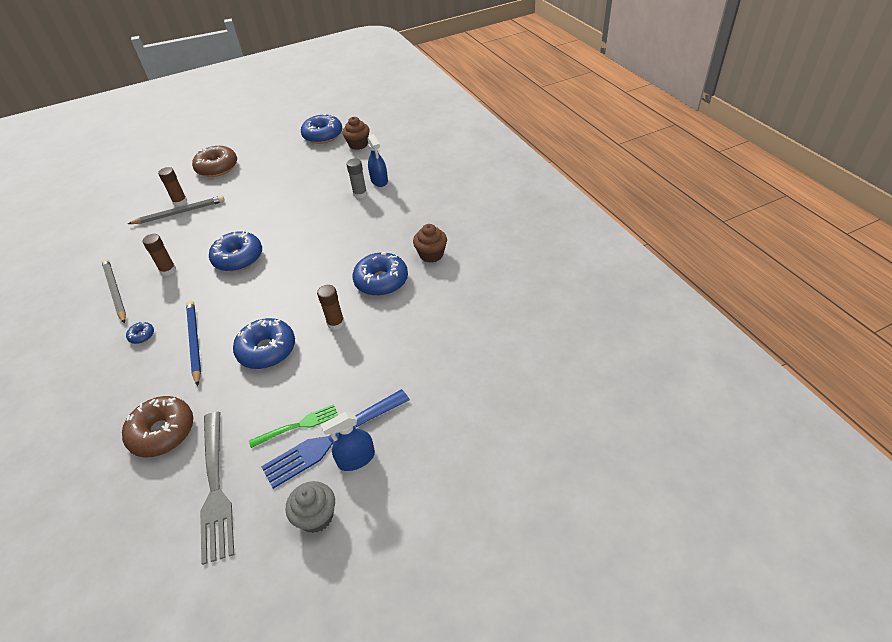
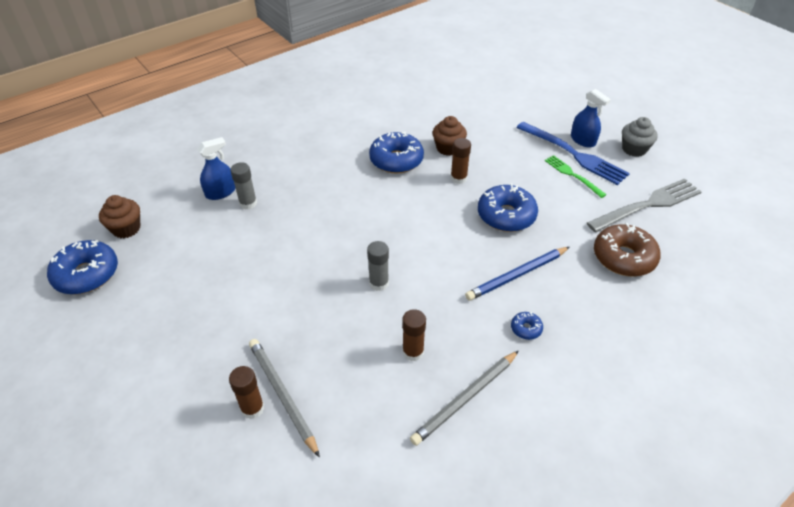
camera: 105 degrees left, 0 degrees up
(217, 168) = (154, 392): brown donut -> none
(238, 258) = (379, 283): blue donut -> grey glue stick
(431, 254) = (354, 135): brown cupcake -> brown cupcake (448, 148)

